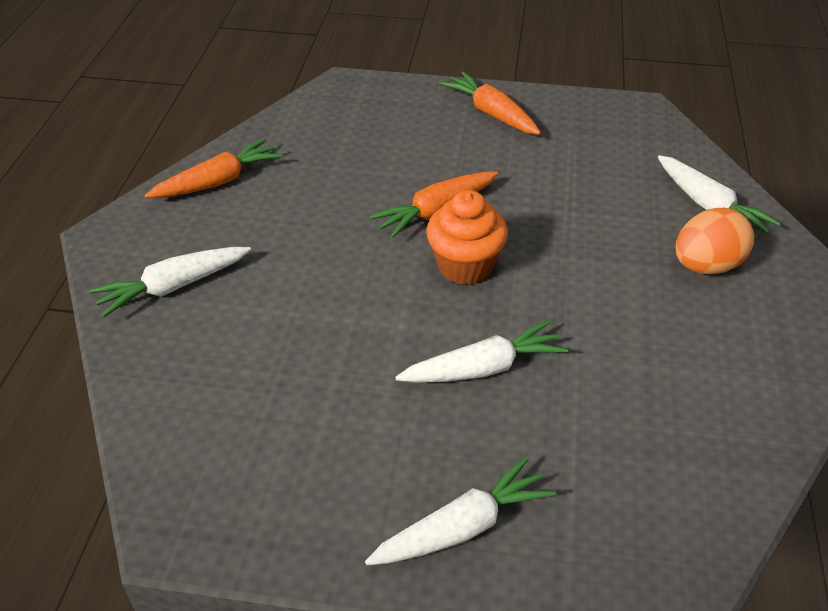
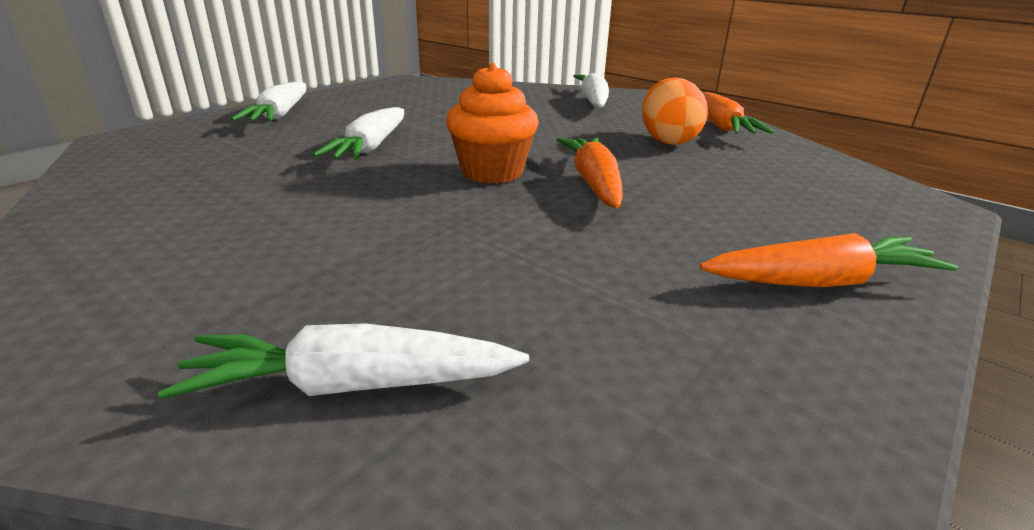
camera: 120 degrees right, 15 degrees down
(706, 266) = (263, 299): orange egg -> orange egg (668, 141)

